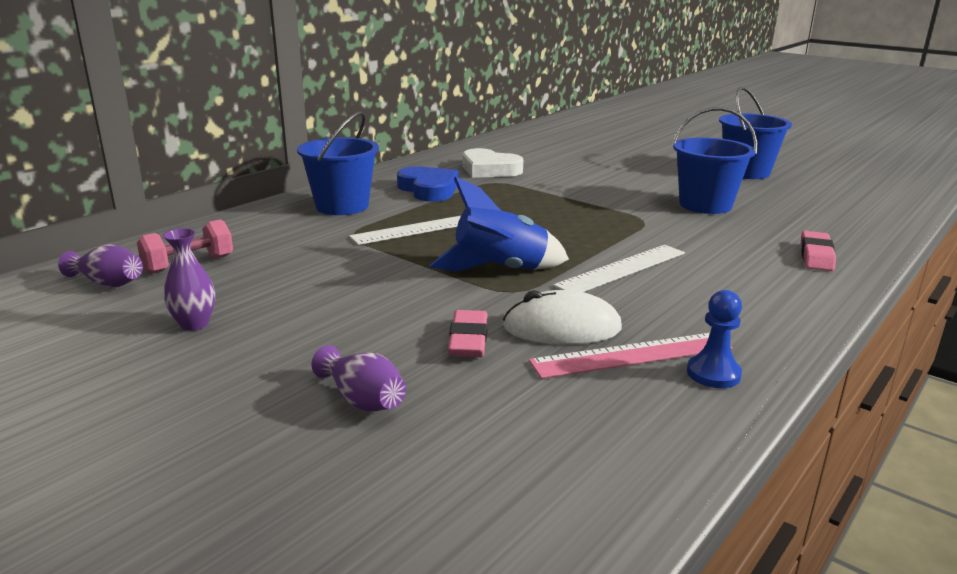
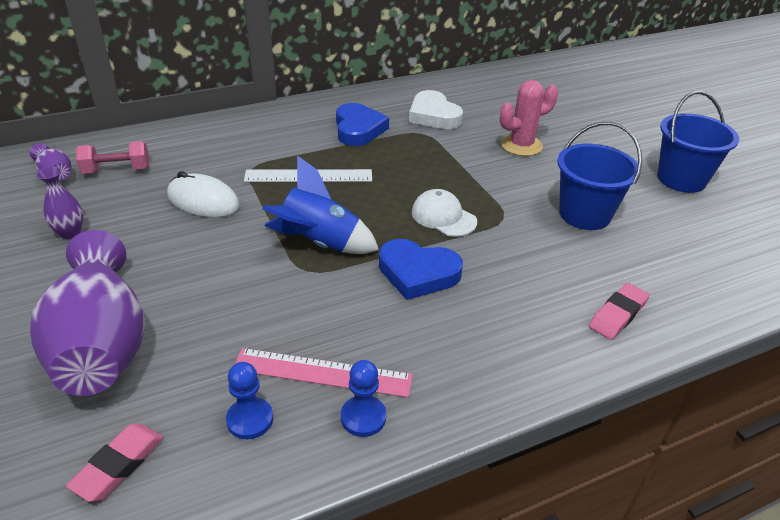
camera: 25 degrees right, 15 degrees up
(342, 206) = (273, 133): blue bucket -> none
(362, 400) = (102, 344): purple vase -> purple vase, size x2.31
(468, 340) = (223, 311): pink eraser -> pink eraser (119, 465)
(562, 328) = (300, 324): white mouse -> white mouse (203, 201)
(592, 229) = (443, 217): none -> white cap
(594, 175) = (521, 145): none -> pink cactus
(610, 408) = (250, 419): none -> blue pawn
(621, 269) = (418, 273): white ruler -> blue heart

